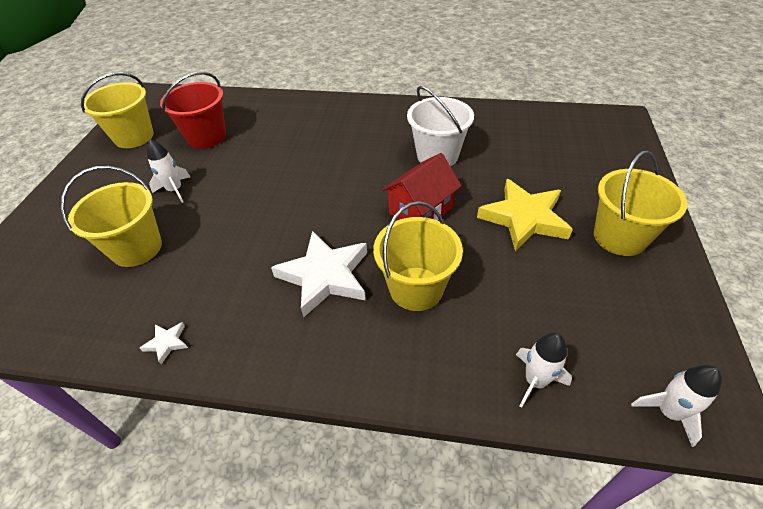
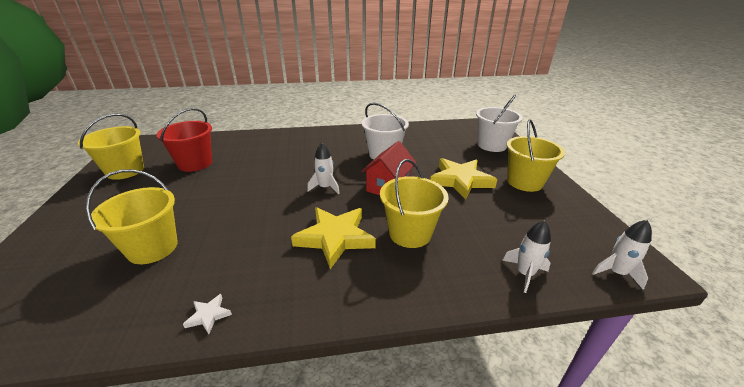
camera: 20 degrees left, 15 degrees down
(175, 190) = (178, 201): white rocket -> white rocket (325, 187)
(325, 276) = (335, 238): white star -> yellow star
(605, 161) = (492, 145): none -> white bucket

